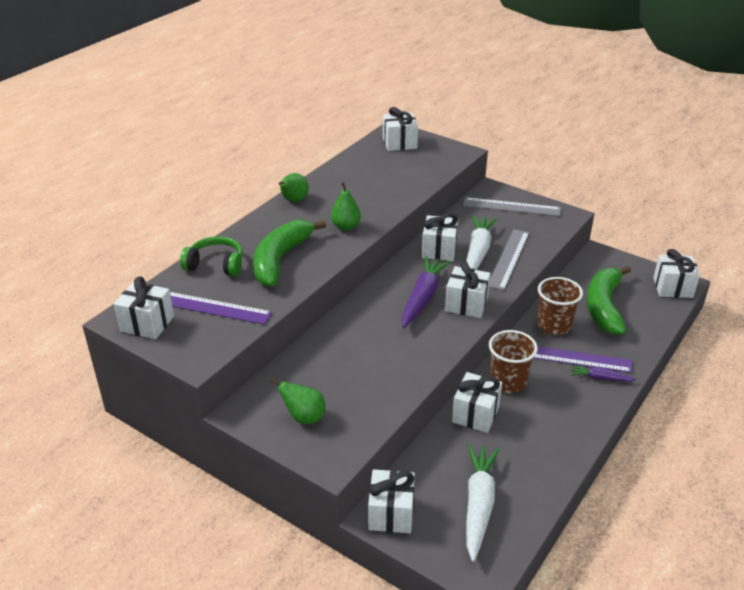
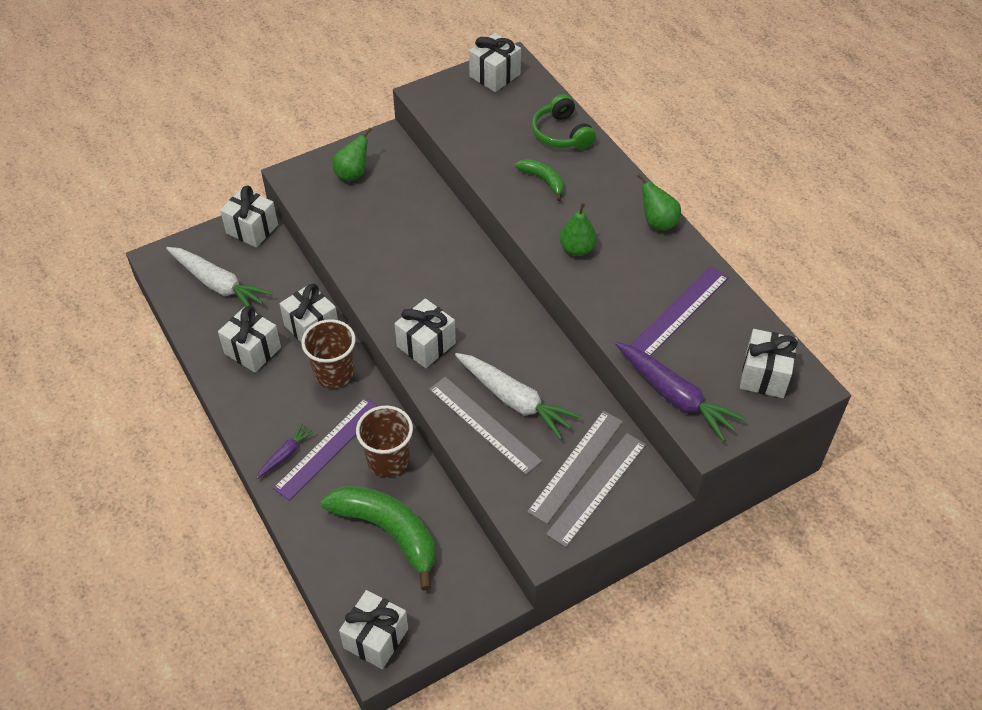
camera: 115 degrees right, 15 degrees up
(212, 307) = (493, 117): purple ruler -> purple ruler (680, 311)
(215, 265) = (561, 134): green headphones -> green headphones turned 120 degrees clockwise
(280, 259) = (543, 180): green banana -> green banana, size x0.51
(423, 297) = (460, 313): purple carrot -> purple carrot (675, 396)
(439, 250) = (539, 364): white gift -> white gift (253, 350)
(503, 217) = (576, 465): none -> grey ruler

